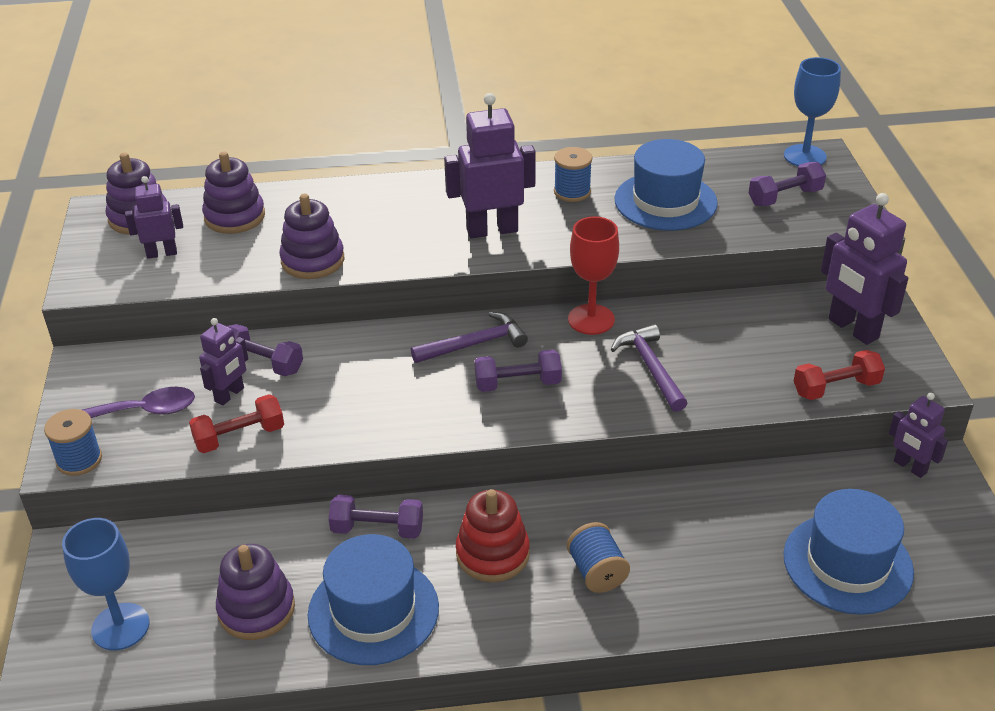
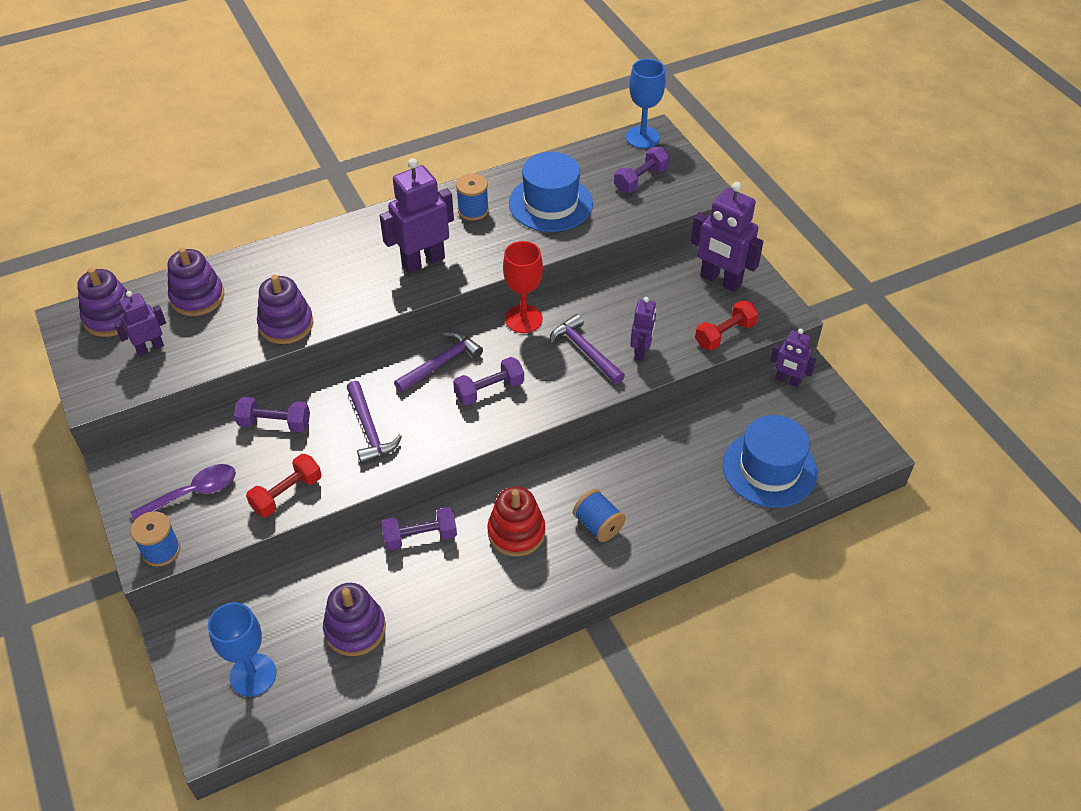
camera: 20 degrees left, 10 degrees up
(230, 395) = (260, 459): purple robot -> purple robot (641, 351)
(362, 393) = (369, 430): none -> purple hammer
(373, 611) = (446, 603): blue hat -> none

